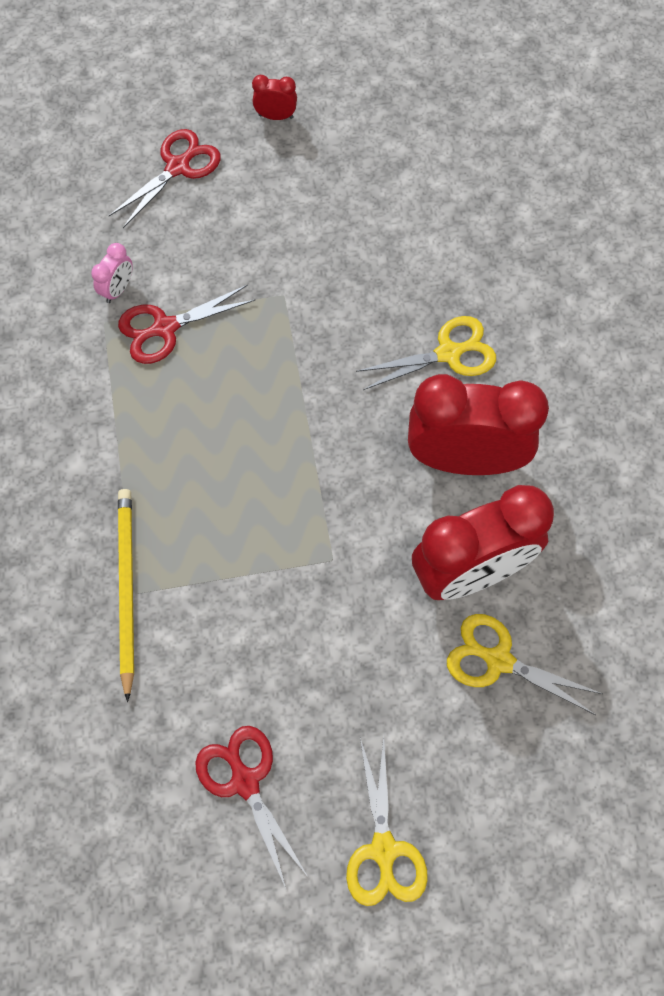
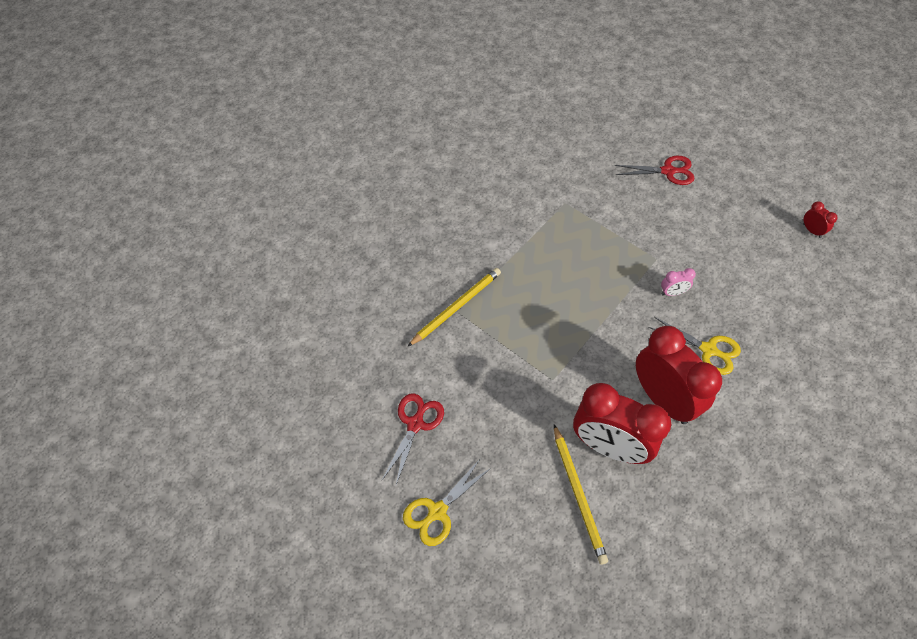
camera: 50 degrees right, 10 degrees down
(118, 289) = (586, 196): pink clock -> pink clock (672, 293)
(165, 328) = (588, 227): red scissors -> none
(276, 116) = (738, 187): red clock -> red clock (812, 230)
(499, 660) = (578, 495): yellow scissors -> yellow pencil

